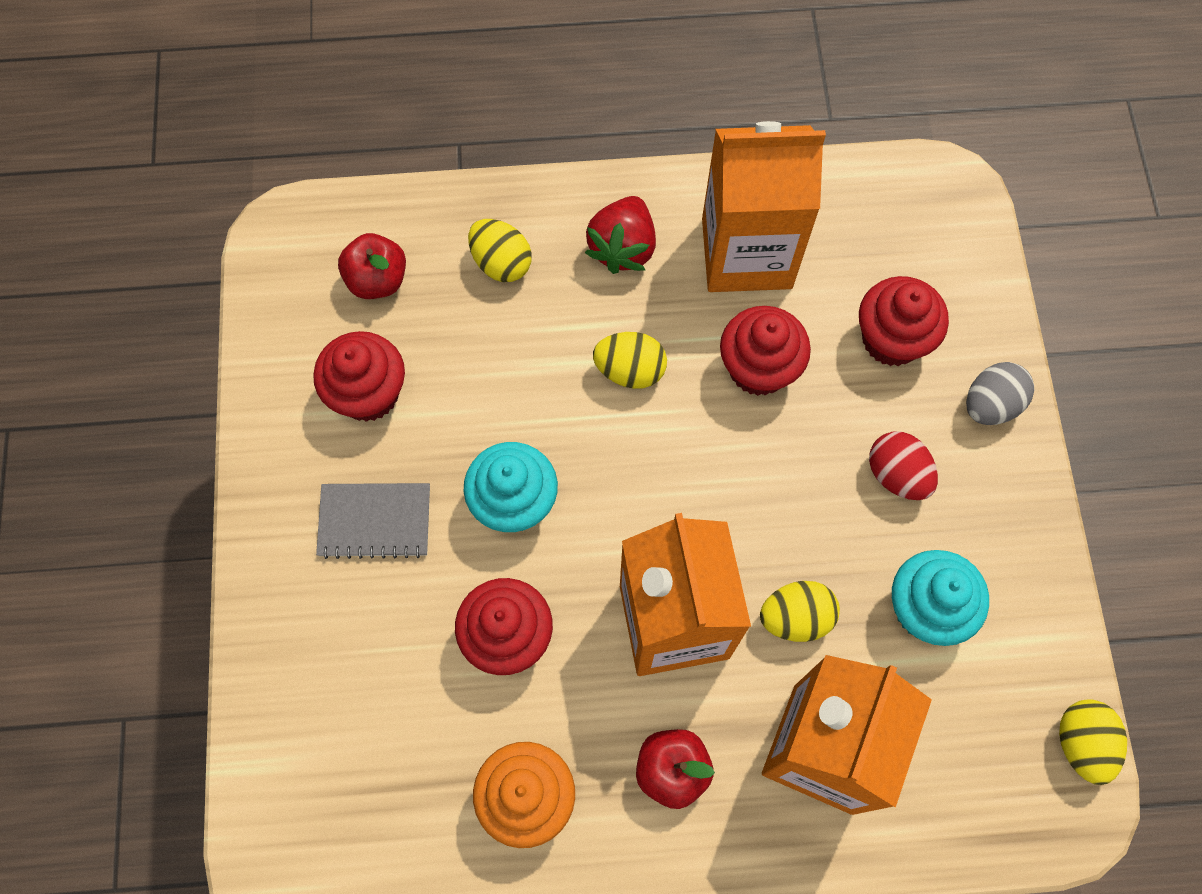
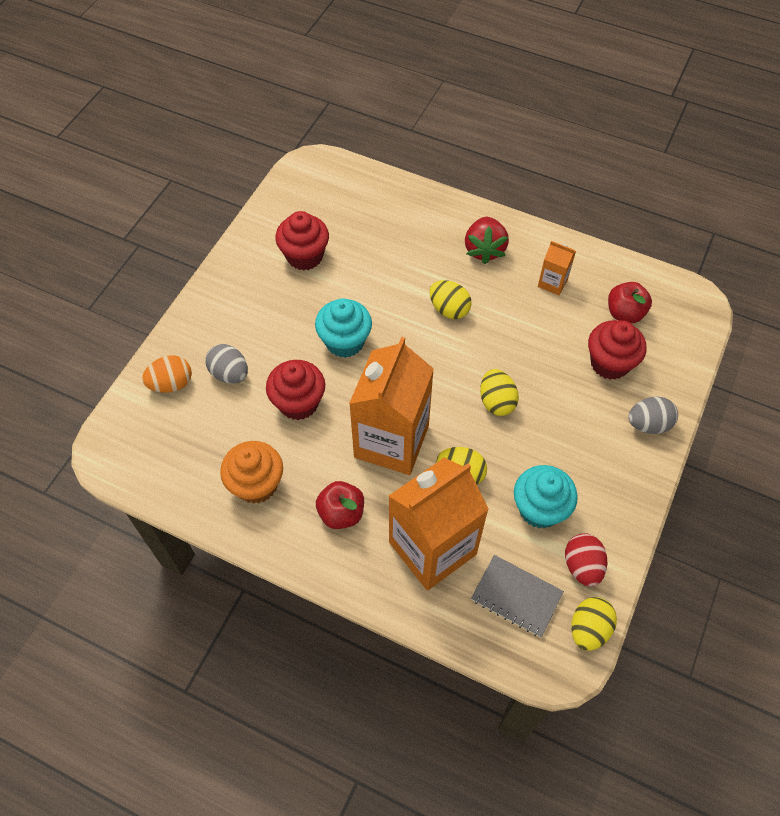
camera: 30 degrees right, 10 degrees down
(300, 712) = (171, 384): none -> orange egg
(375, 521) = (268, 316): grey notebook -> grey notebook (516, 596)
(377, 280) = (344, 207): red apple -> red apple (624, 313)
(377, 646) = (229, 374): none -> grey egg
(501, 263) = (414, 227): yellow egg -> yellow egg (496, 401)
(623, 248) = (484, 249): red strawberry -> red strawberry turned 45 degrees counterclockwise
(746, 253) = (552, 283): orange carton -> orange carton, size x0.44
(758, 368) = (522, 341): red cupcake -> none
(897, 475) = (567, 432): red egg -> red egg (582, 566)

